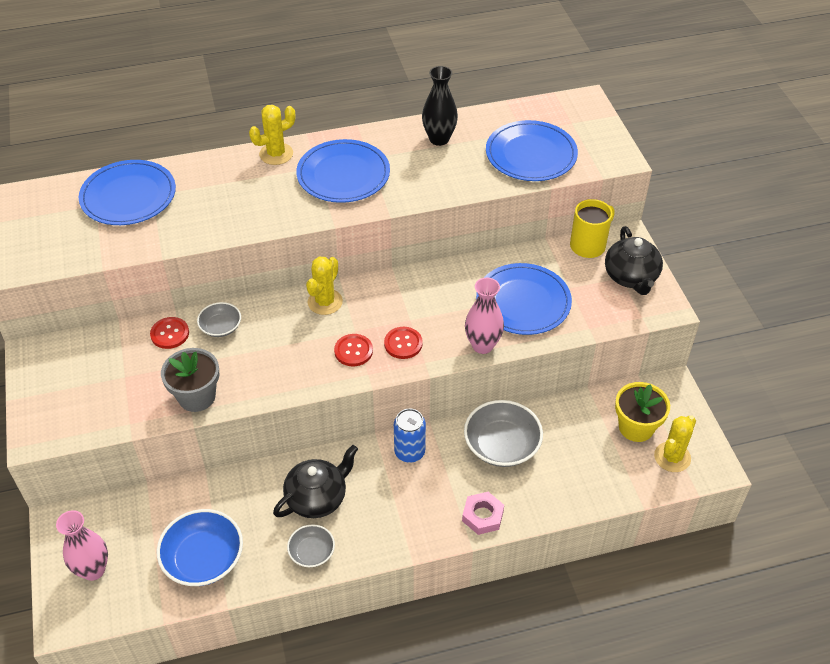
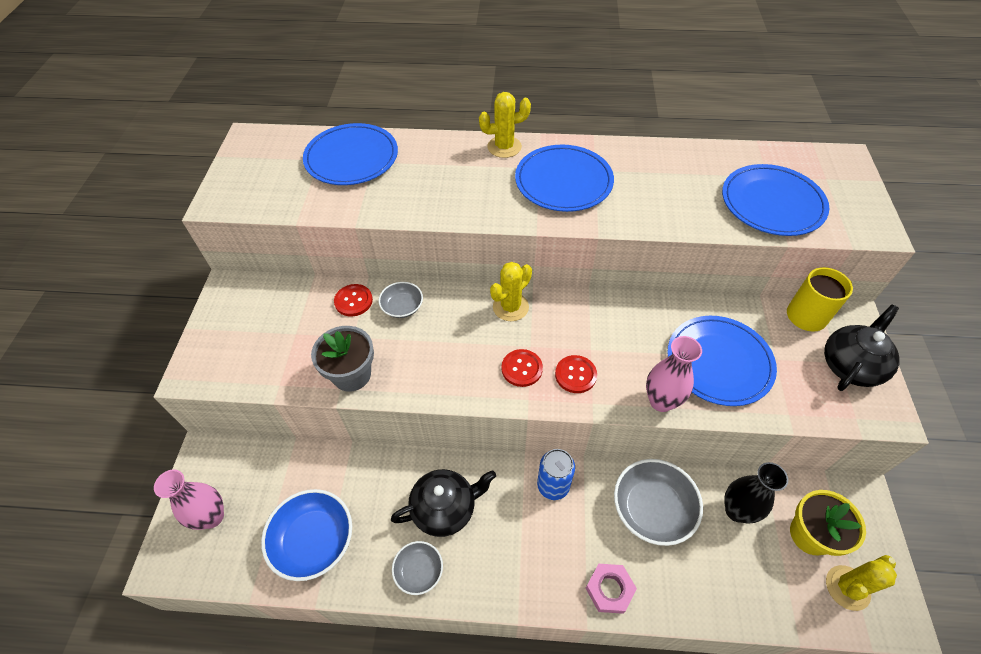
camera: 20 degrees right, 5 degrees up
(439, 139) = (674, 166): black vase -> black vase (736, 510)
(631, 277) = (851, 365): black teapot -> black teapot turned 150 degrees counterclockwise

